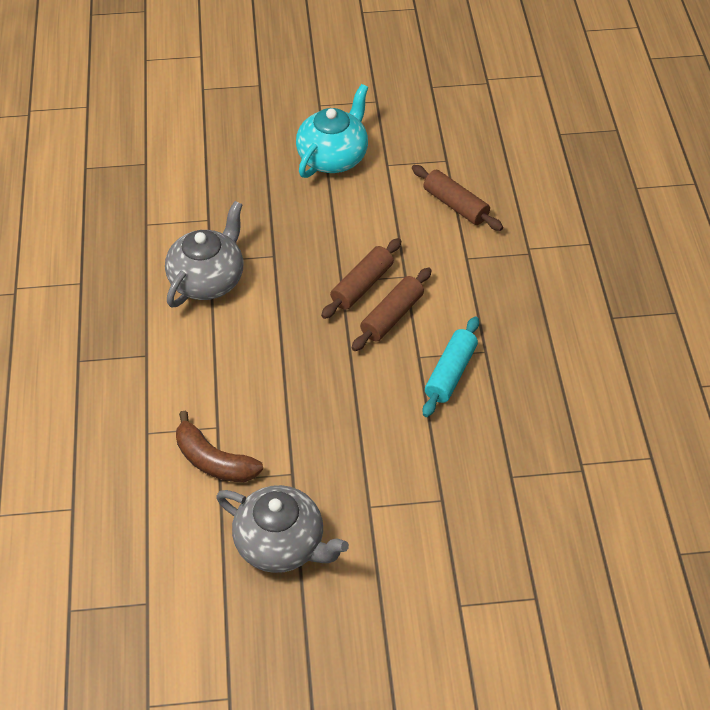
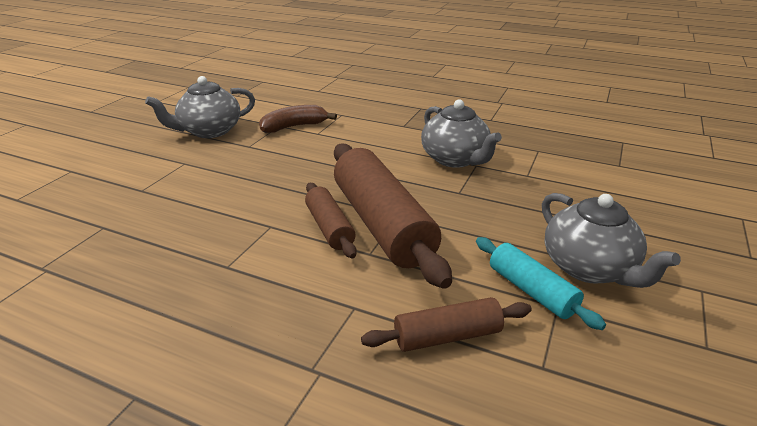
camera: 120 degrees right, 20 degrees down
(333, 157) = (589, 268): turquoise teapot -> grey teapot
(362, 285) = (382, 224): brown rolling pin -> brown rolling pin, size x1.92
(450, 373) = (232, 236): turquoise rolling pin -> turquoise rolling pin (531, 291)

